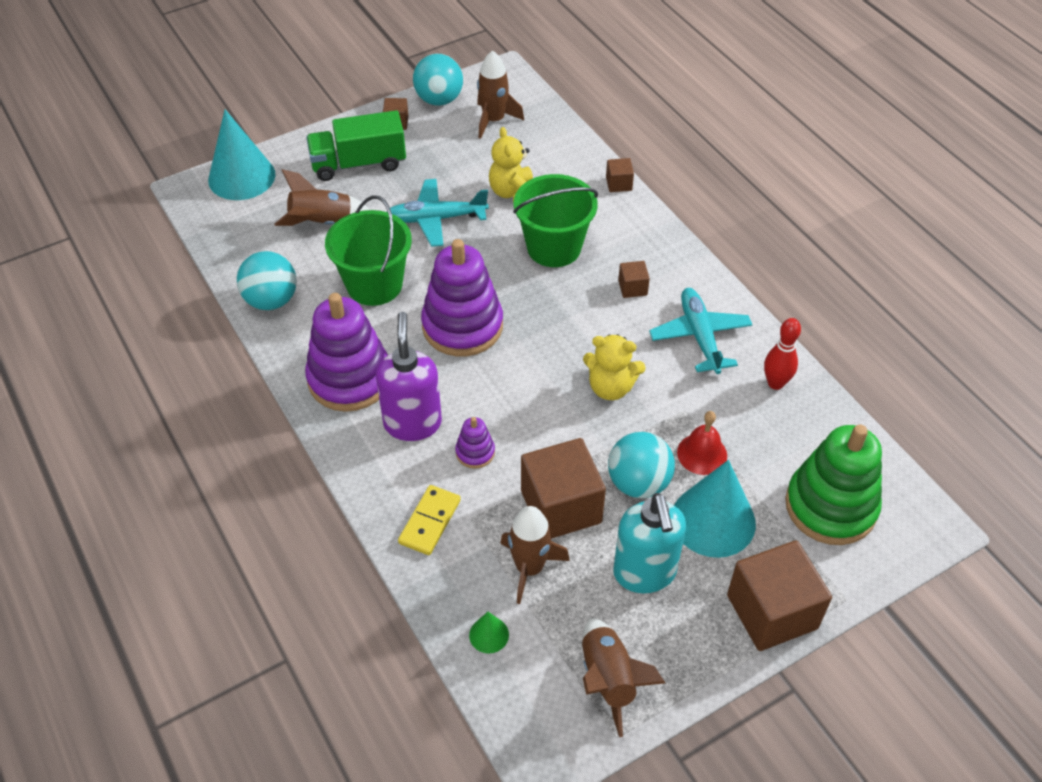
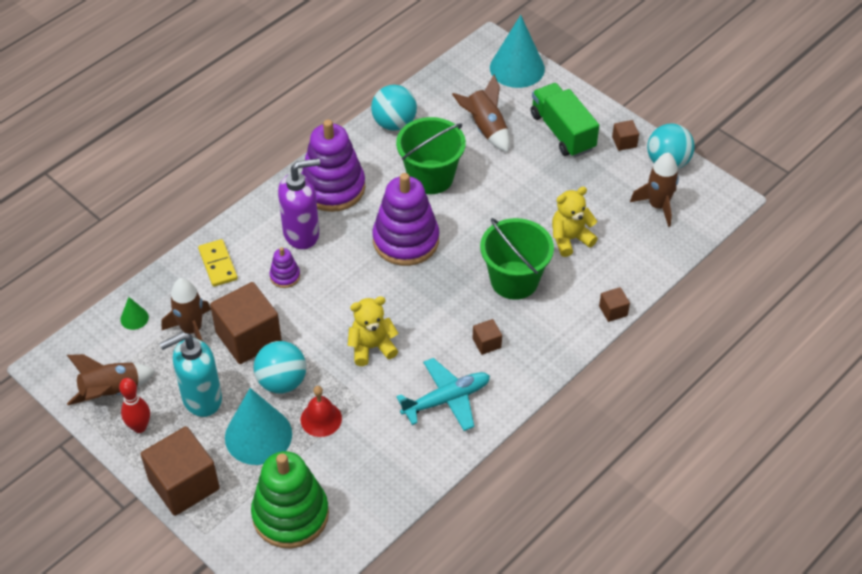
camera: 75 degrees right, 0 degrees up
(429, 521) = (218, 264): yellow domino -> yellow domino turned 60 degrees clockwise
(436, 219) = (517, 196): turquoise plane -> none
(610, 387) = (371, 347): yellow teddy bear -> yellow teddy bear turned 75 degrees clockwise
(775, 383) = (410, 461): red bowling pin -> red bowling pin (139, 427)

